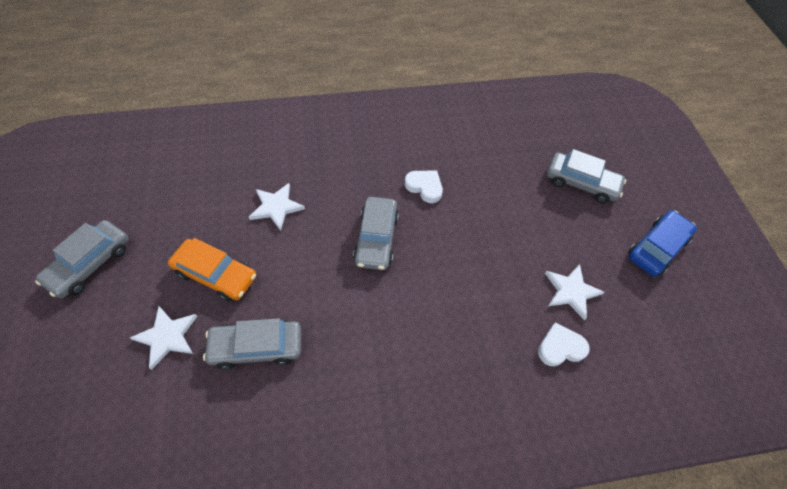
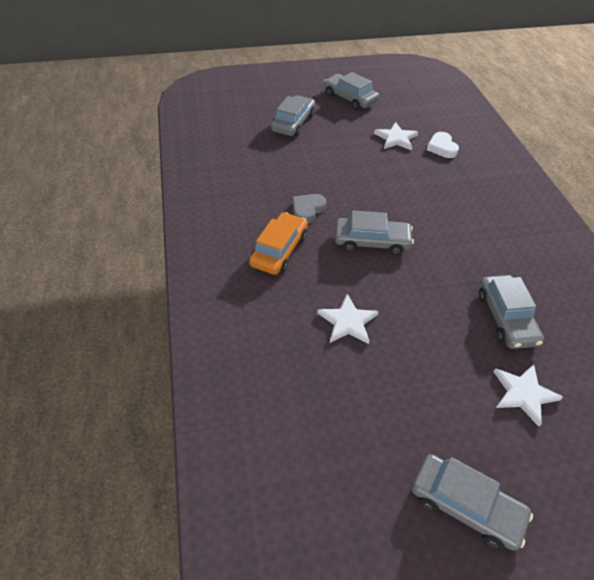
camera: 90 degrees left, 10 degrees down
(216, 274) = (443, 364): orange car -> orange car (279, 250)
(424, 187) = (307, 210): white heart -> grey heart
(656, 248) = (349, 98): blue car -> grey car

